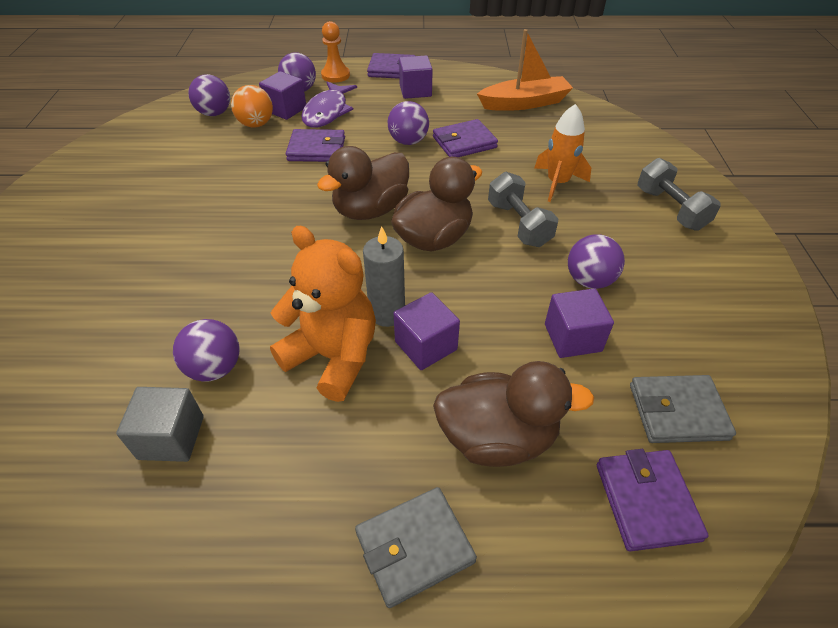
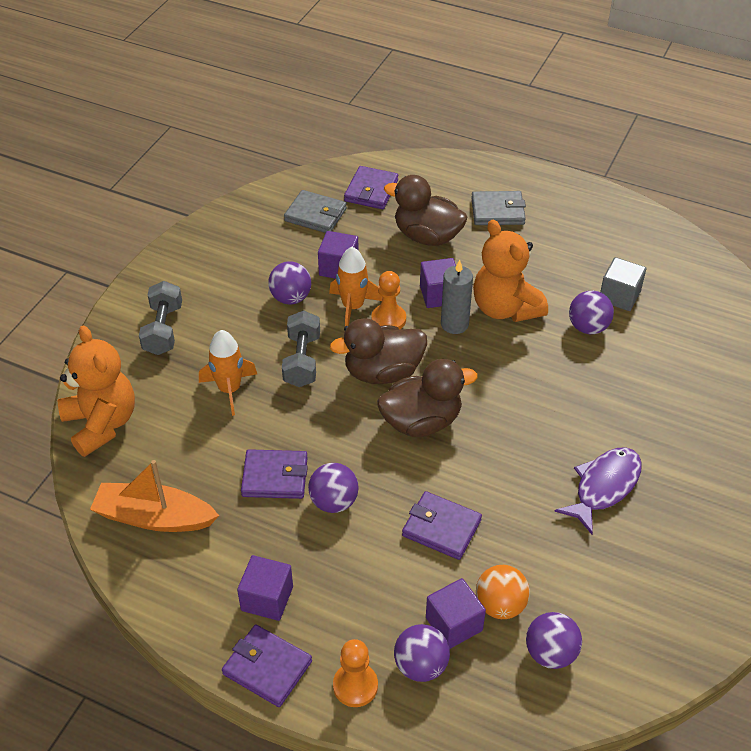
camera: 155 degrees left, 0 degrees up
(327, 112) = (402, 596): purple fish -> purple fish (604, 487)
(465, 293) = (388, 319): none -> orange pawn
(515, 293) = (353, 307): none -> orange rocket
(625, 135) = (101, 424): none -> orange teddy bear

